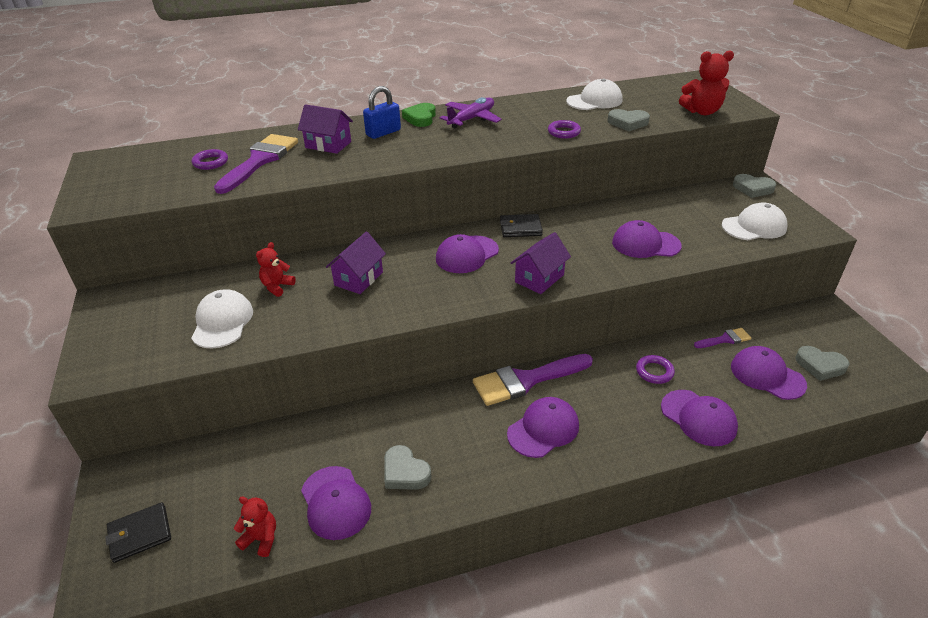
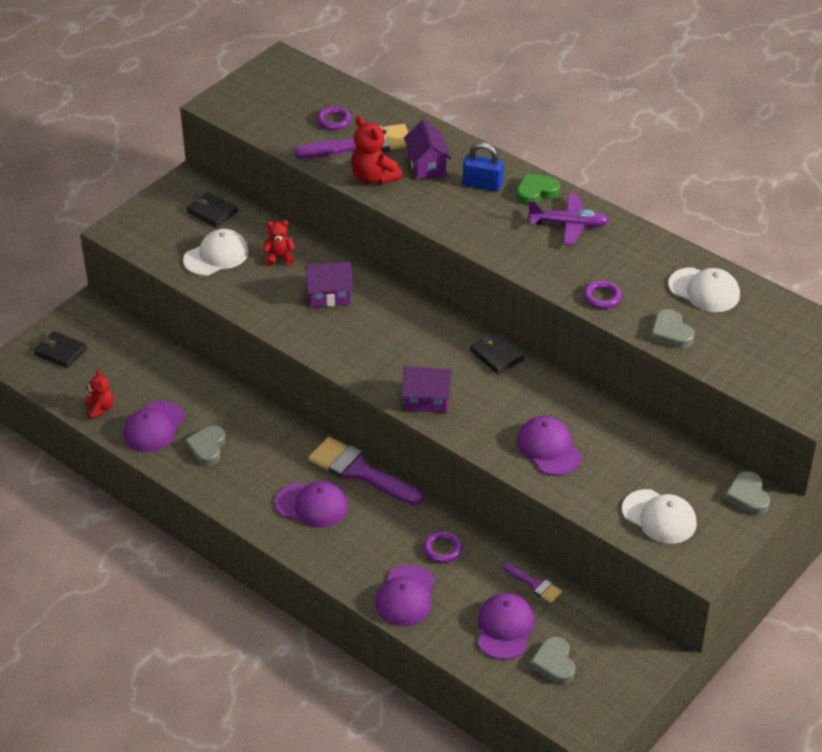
camera: 55 degrees right, 5 degrees up
(165, 301) = (212, 212): none -> black wallet
(467, 255) = (421, 340): purple cap -> none
(702, 112) = (759, 378): red teddy bear -> red teddy bear (374, 177)

